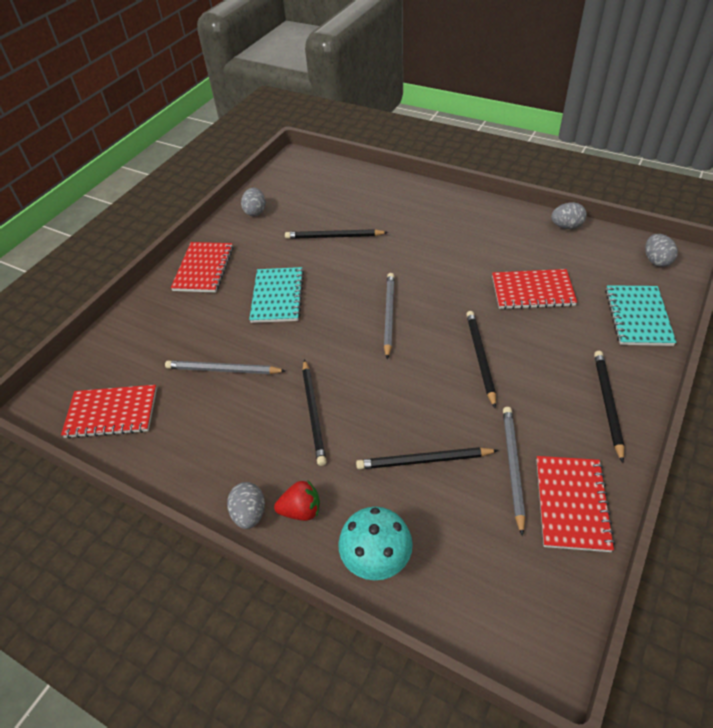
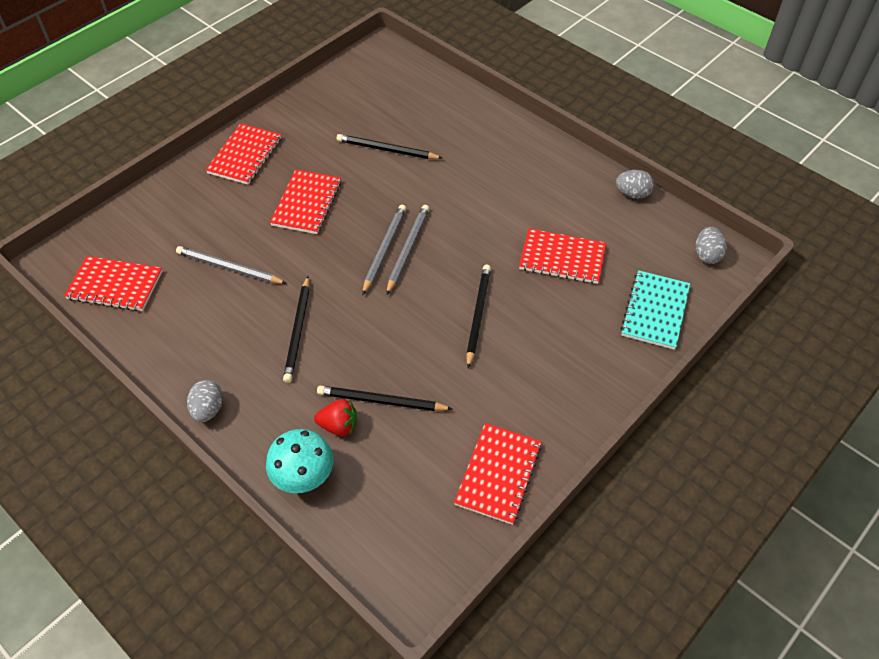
camera: 10 degrees right, 5 degrees up
(255, 211) = (318, 102): grey egg -> none
(277, 296) = (306, 203): turquoise notebook -> red notebook
(301, 510) = (254, 418): red strawberry -> red strawberry (339, 426)
(512, 467) = (460, 427): grey pencil -> grey pencil (384, 249)
(607, 404) = (578, 391): black pencil -> none

